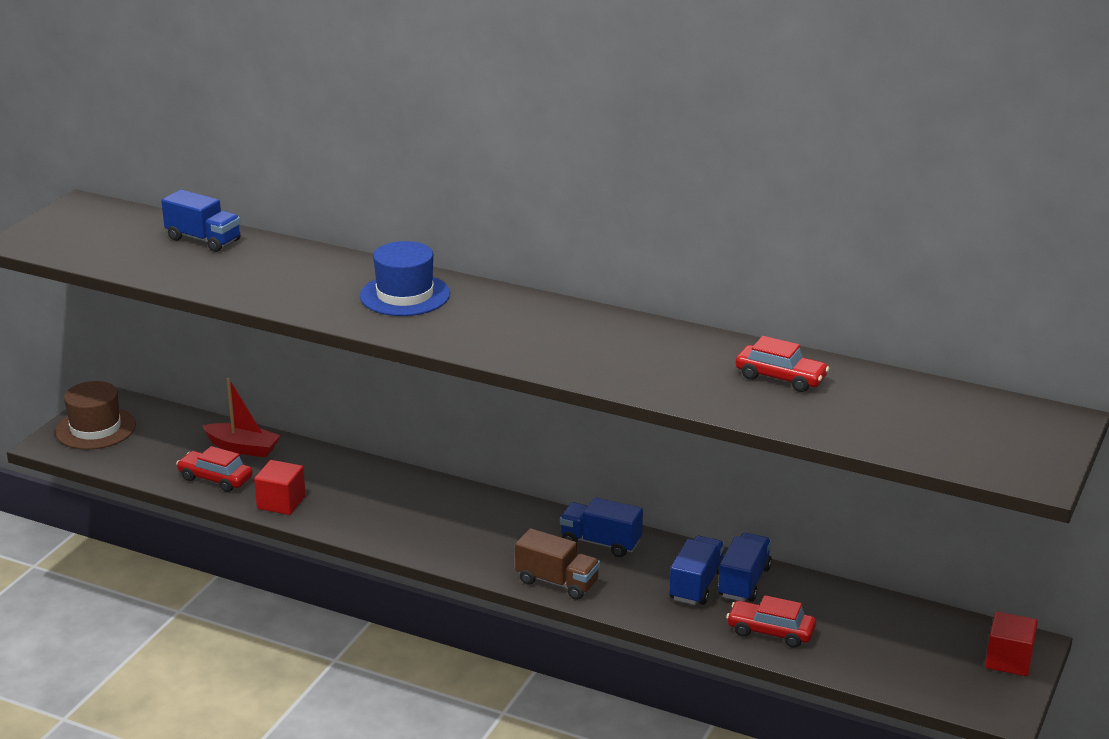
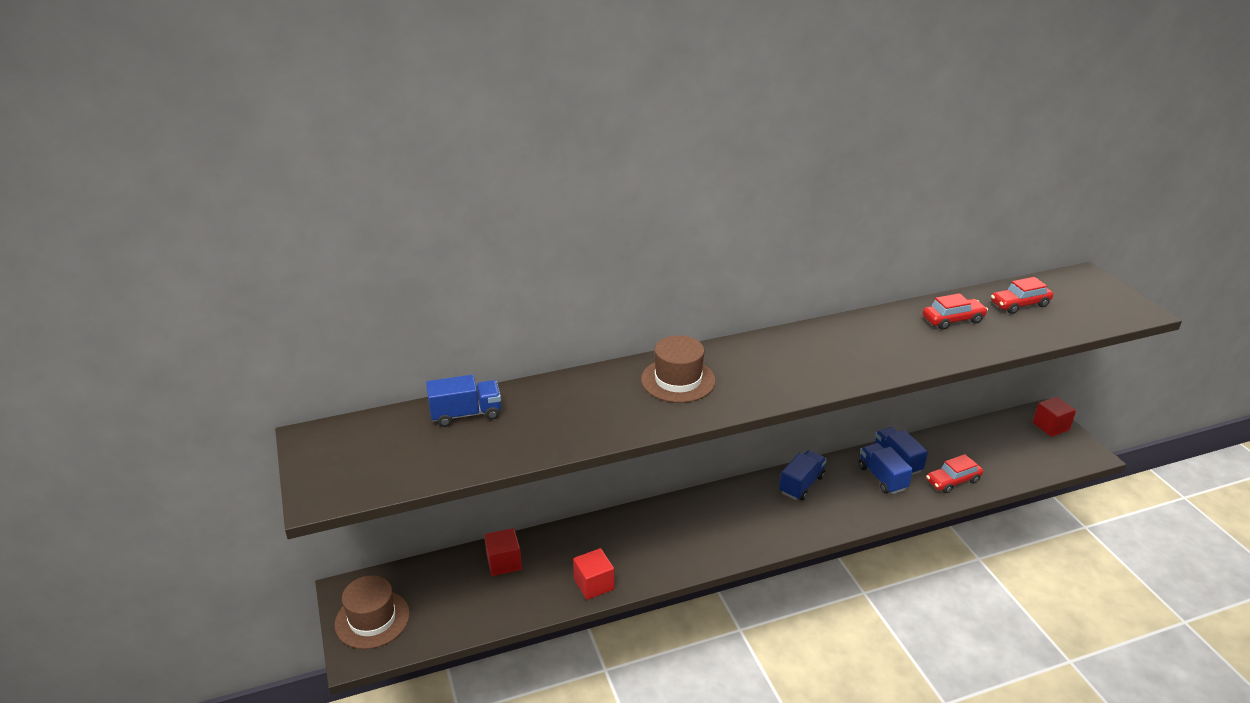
camera: 45 degrees left, 5 degrees up
(215, 479) = (523, 597): red car -> red car (1019, 304)
(242, 448) = (504, 562): red boat -> red cube
(405, 295) = (678, 380): blue hat -> brown hat
(557, 582) = (822, 524): brown truck -> none
(600, 543) = (801, 484): blue truck -> blue truck turned 150 degrees clockwise

